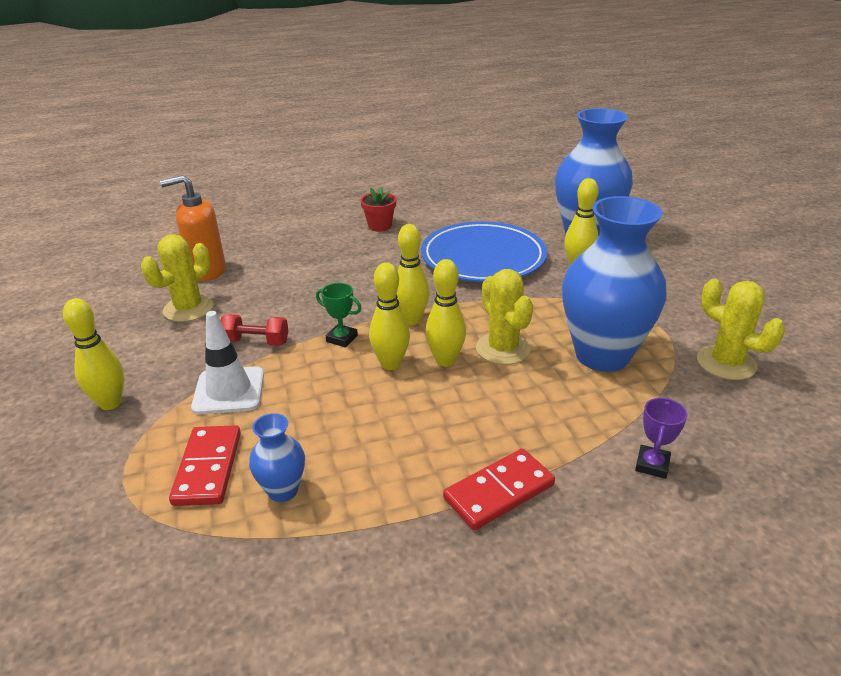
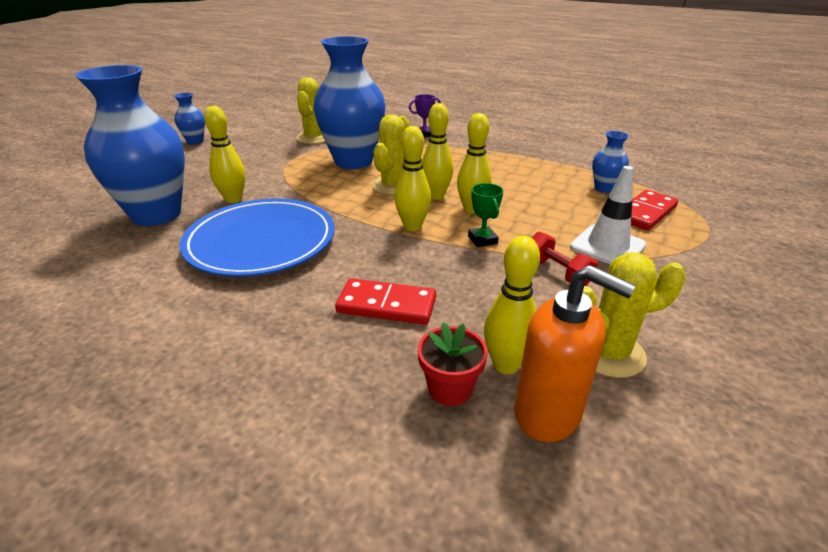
camera: 135 degrees left, 0 degrees up
(110, 403) = (721, 283): yellow bowling pin -> yellow bowling pin (506, 365)
(380, 226) = (243, 348): red flower pot -> red flower pot (450, 388)
(499, 492) = (498, 151): red domino -> red domino (386, 305)
(782, 287) = (195, 141): none -> blue vase

